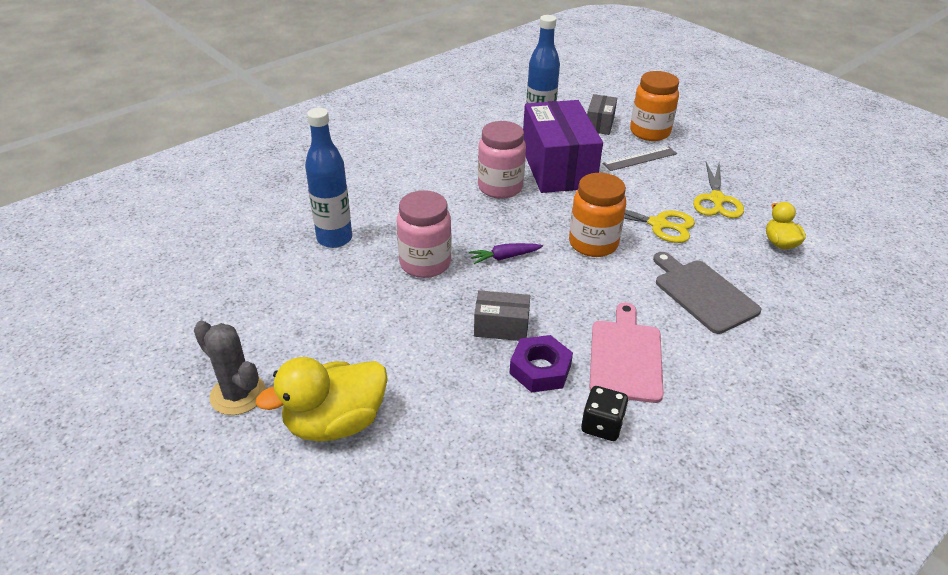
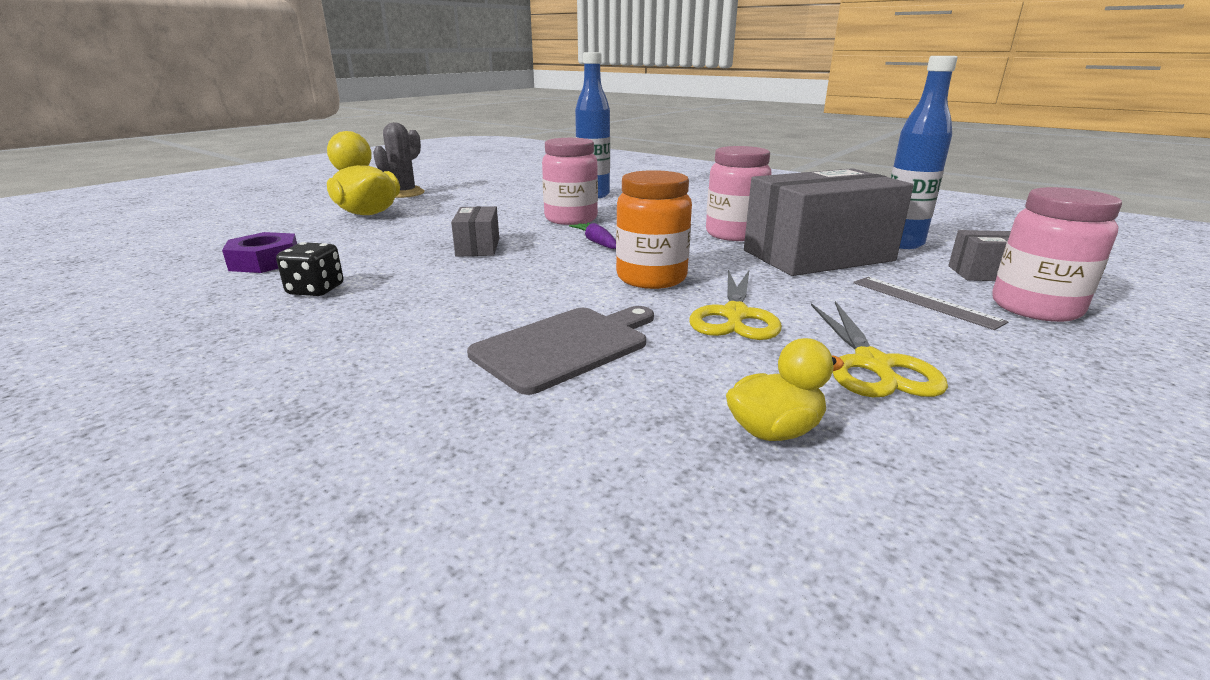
camera: 80 degrees right, 15 degrees down
(540, 369) = (410, 263): purple nut -> purple nut (265, 261)
(557, 167) = (817, 255): purple box -> grey box
(625, 357) = (424, 298): pink cutting board -> none
(649, 132) = (1035, 308): orange jar -> pink jar
(716, 199) = (872, 364): yellow scissors -> yellow scissors turned 90 degrees counterclockwise

